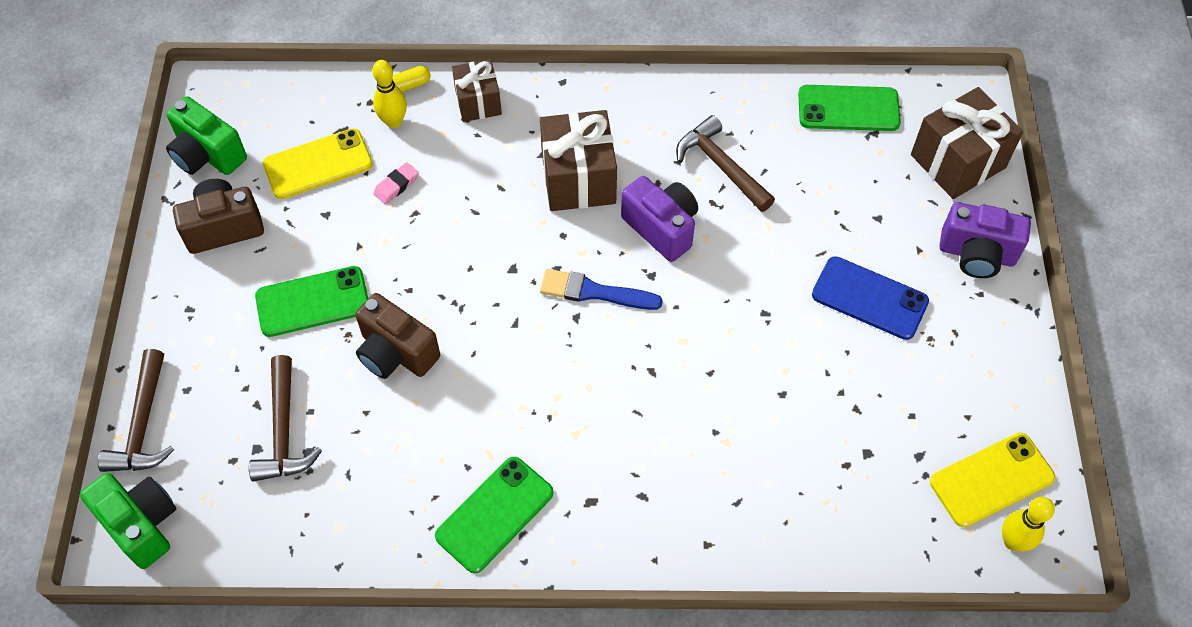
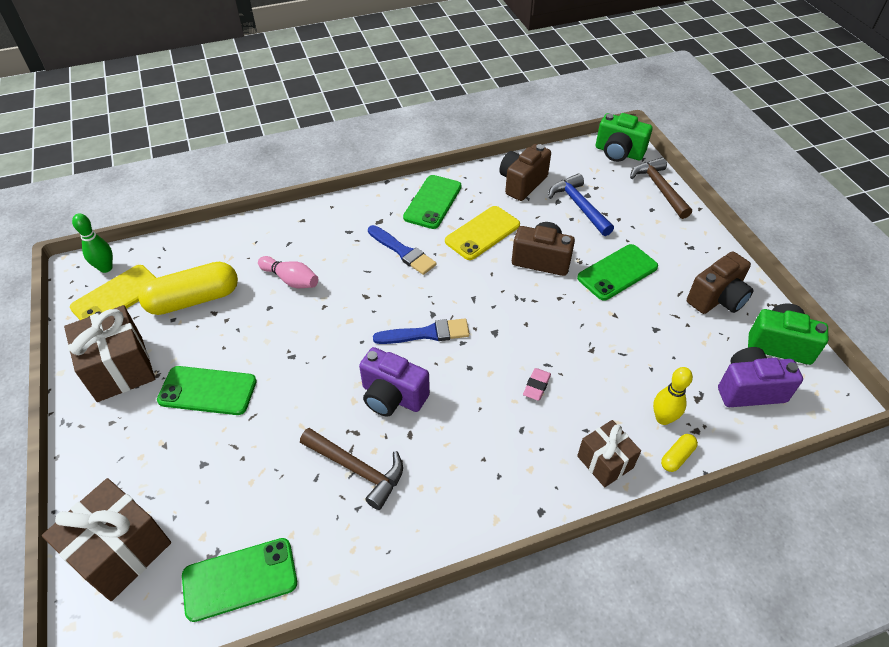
camera: 160 degrees right, 10 degrees down
(283, 431) = (579, 206): brown hammer -> blue hammer
(318, 164) = (692, 363): yellow phone -> yellow phone (482, 233)
(338, 508) = (522, 183): none -> brown camera
(396, 185) = (620, 365): pink eraser -> pink eraser (536, 386)
(577, 429) = (403, 251): none -> blue brush
(578, 179) = (479, 417): brown gift -> brown gift (120, 369)
(745, 430) = (291, 280): none -> pink bowling pin
(869, 298) = (207, 391): blue phone -> green phone
(883, 439) = (194, 299): none -> yellow capsule
(976, 254) = (110, 456): purple camera -> purple camera (749, 389)
(1013, 541) = (106, 268): yellow bowling pin -> green bowling pin

